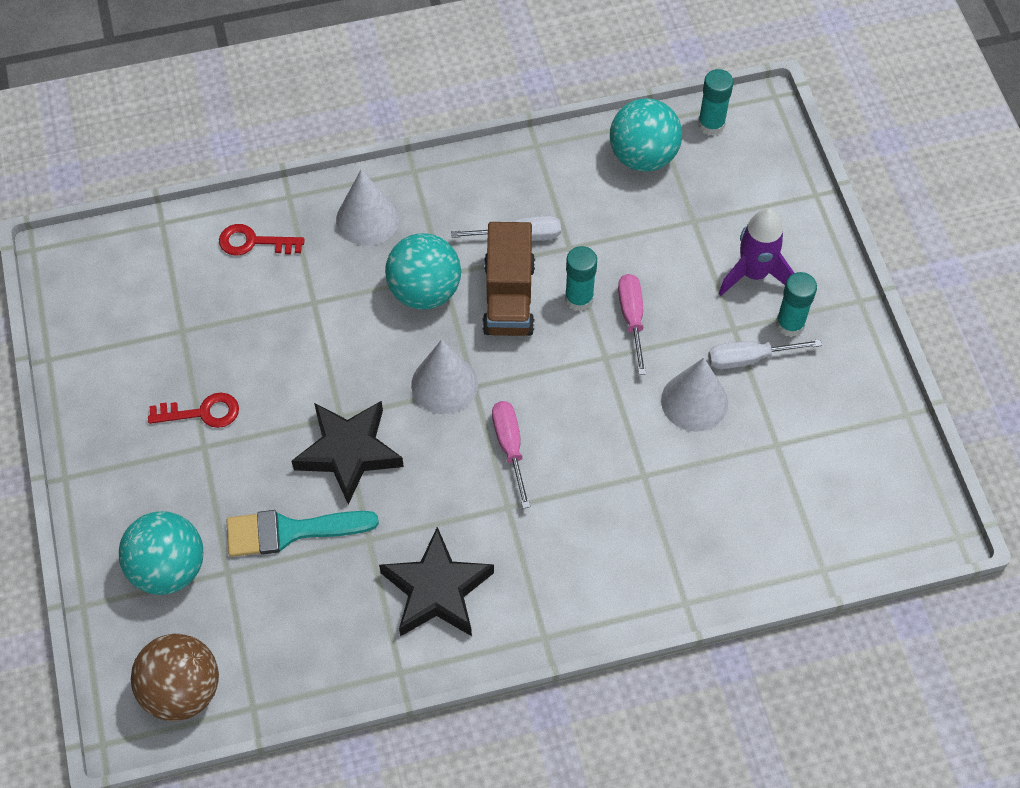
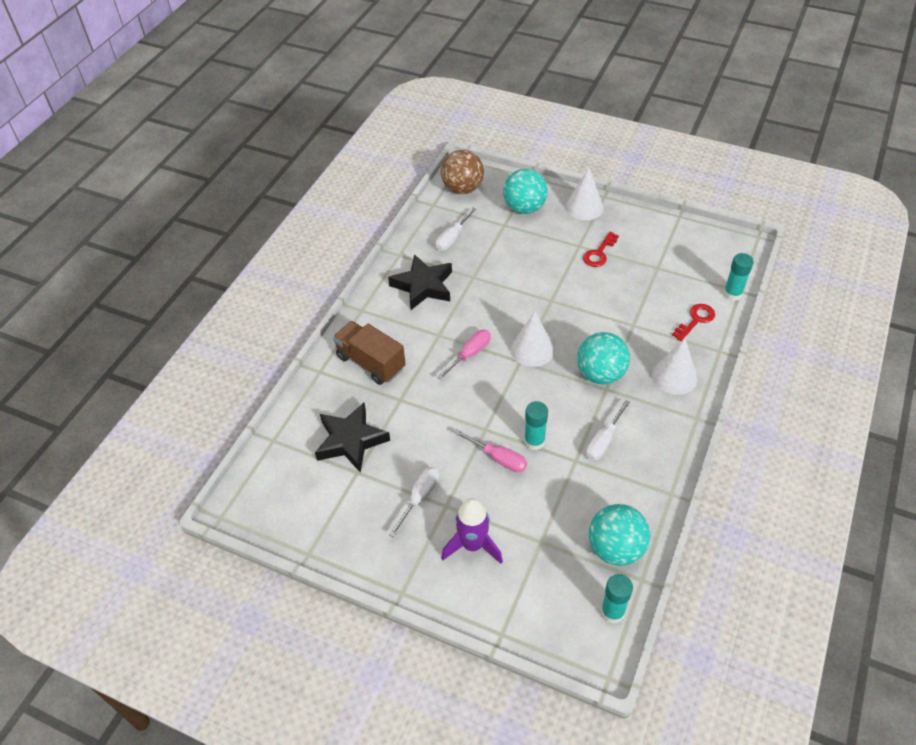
camera: 130 degrees right, 10 degrees down
(290, 531) = (504, 253): turquoise brush -> none
(309, 623) = (452, 238): none -> white screwdriver
(348, 452) = (527, 293): black star -> black star (351, 440)
(509, 298) = (563, 409): brown truck -> brown truck (370, 363)
(510, 447) = (469, 354): pink screwdriver -> pink screwdriver turned 75 degrees counterclockwise
(694, 401) = (419, 451): white cone -> white cone (584, 207)
(790, 324) = (421, 537): turquoise glue stick -> turquoise glue stick (732, 294)

